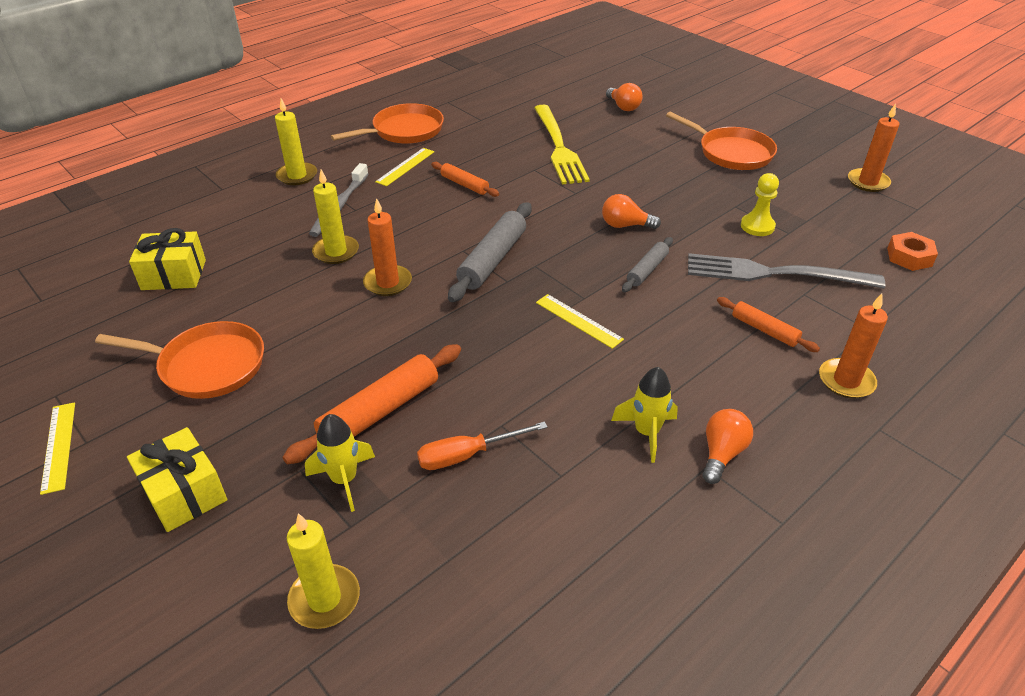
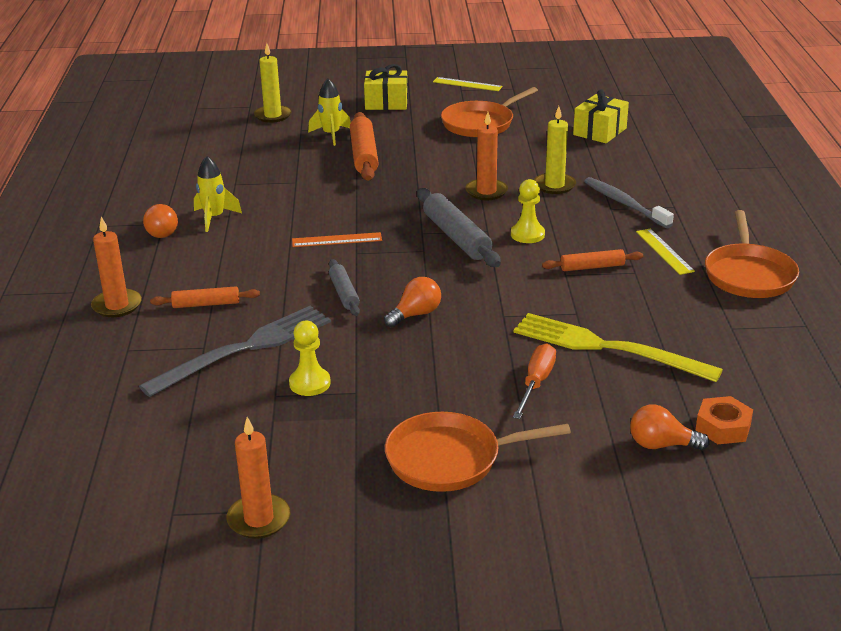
camera: 130 degrees right, 10 degrees down
(297, 176) = (705, 201): yellow candle -> none
(447, 229) = (527, 234): none -> yellow pawn
(467, 455) = (292, 166): orange screwdriver -> orange screwdriver (536, 383)
(578, 321) = (337, 240): yellow ruler -> orange ruler
(909, 257) = (139, 440): orange nut -> orange nut (723, 427)

